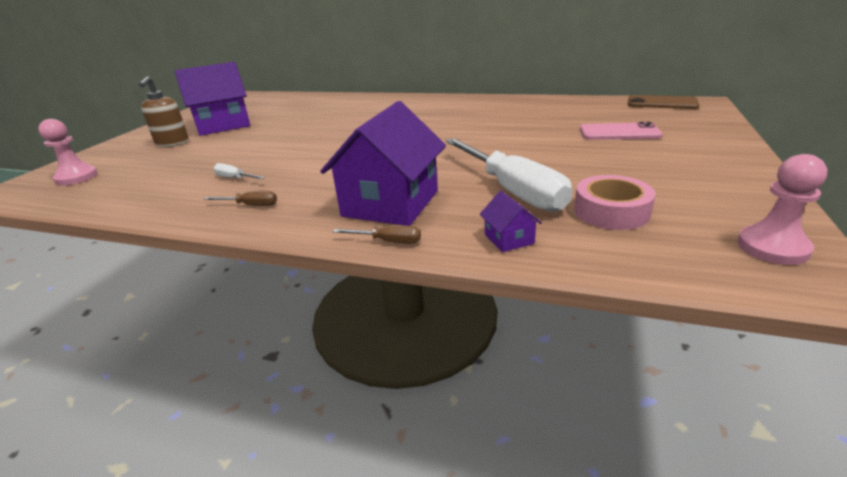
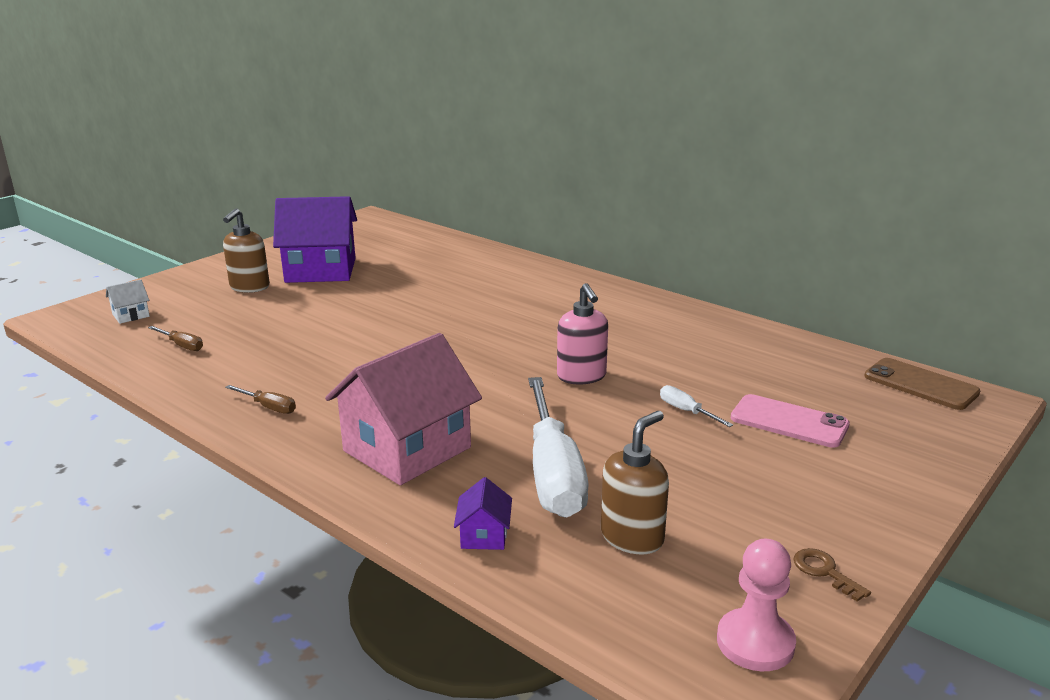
camera: 20 degrees right, 5 degrees down
(76, 177) = (131, 315): pink pawn -> white house
(235, 178) = (278, 363): white screwdriver -> white screwdriver (686, 411)
(388, 241) = (363, 497): brown screwdriver -> brown screwdriver (182, 345)
(391, 203) = (407, 449): purple house -> pink house
(468, 139) = (581, 376): none -> pink soap dispenser
(611, 211) = (632, 537): pink tape -> brown soap dispenser
(749, 196) = (824, 572): none -> brown key

